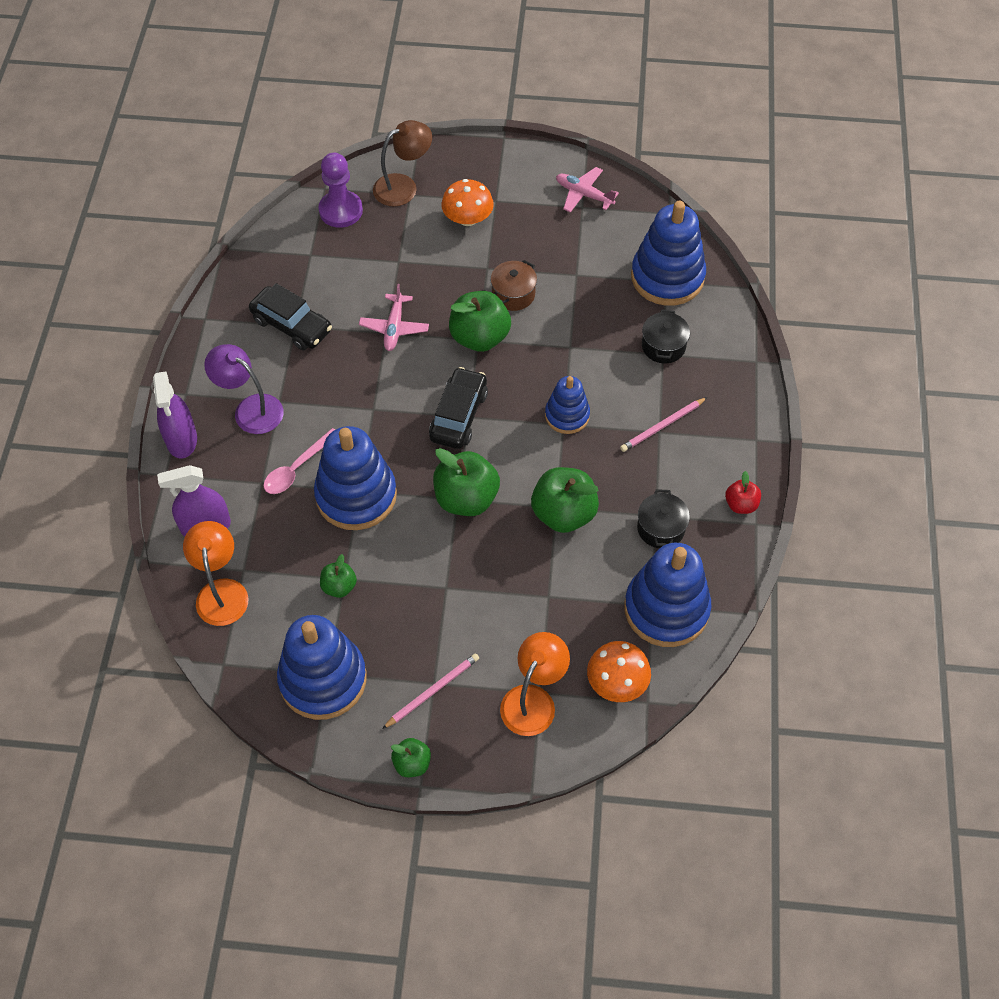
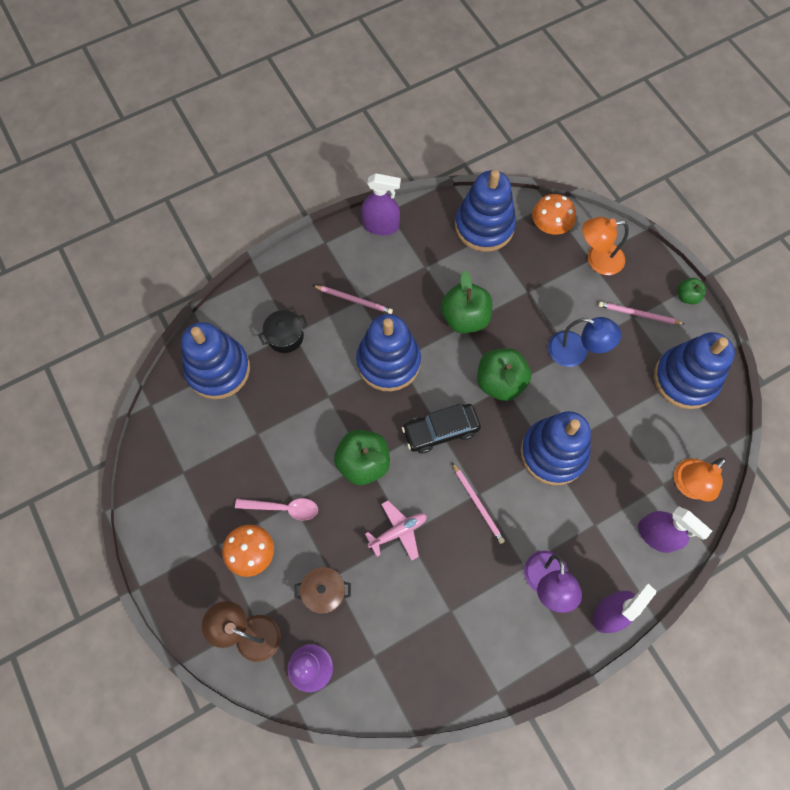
camera: 125 degrees left, 10 degrees up
(292, 325) = (452, 613): black car -> none
(297, 468) = (565, 509): pink spoon -> pink spoon (283, 508)
(339, 586) = (622, 415): green apple -> none
(364, 401) = (478, 504): none -> pink pencil
(441, 592) = (576, 352): none -> blue lamp
(513, 294) = (306, 466): brown pot -> brown pot (324, 592)
(567, 415) = (388, 362): blue stacking toy -> blue stacking toy, size x1.75
(583, 194) = (168, 479): pink plane -> none
(660, 528) = (432, 259): black pot -> none
(741, 504) = (381, 226): red apple -> purple spray bottle

